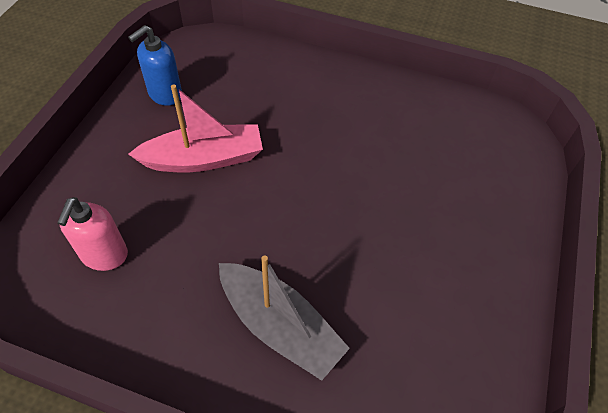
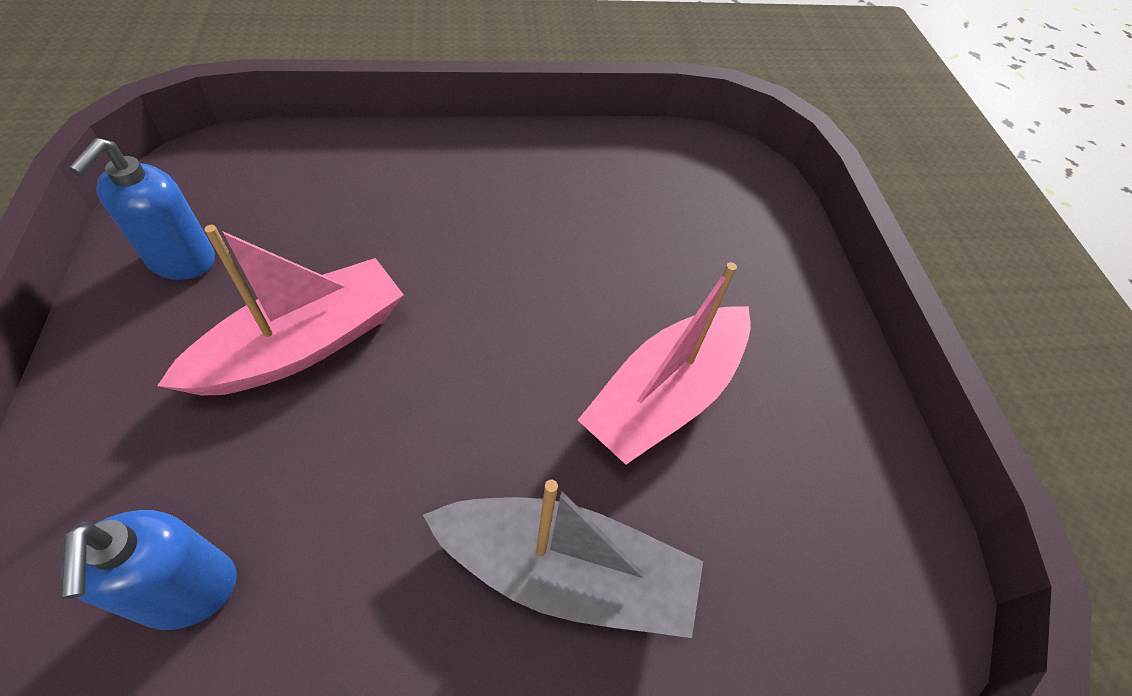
camera: 30 degrees left, 0 degrees up
(104, 255) = (189, 591): pink soap dispenser -> blue soap dispenser
(386, 259) = (665, 395): none -> pink boat

